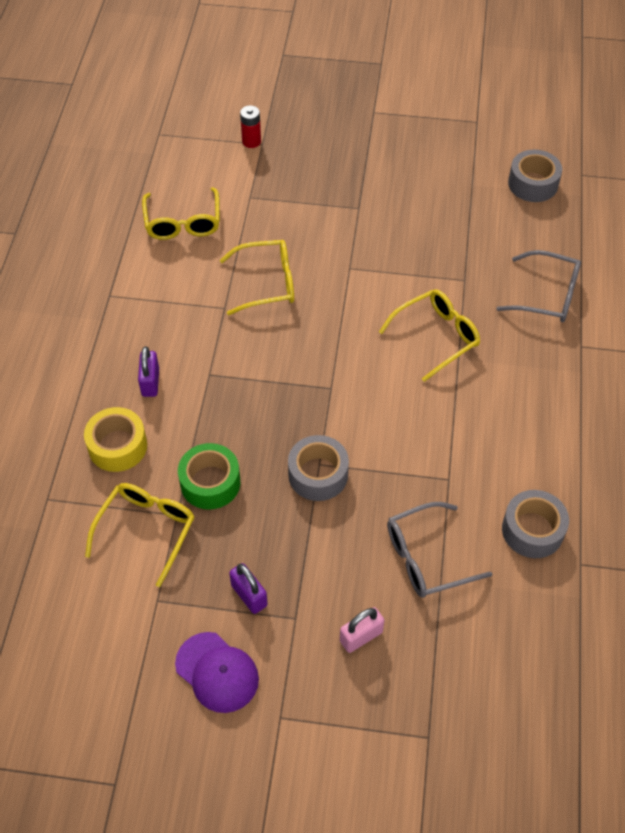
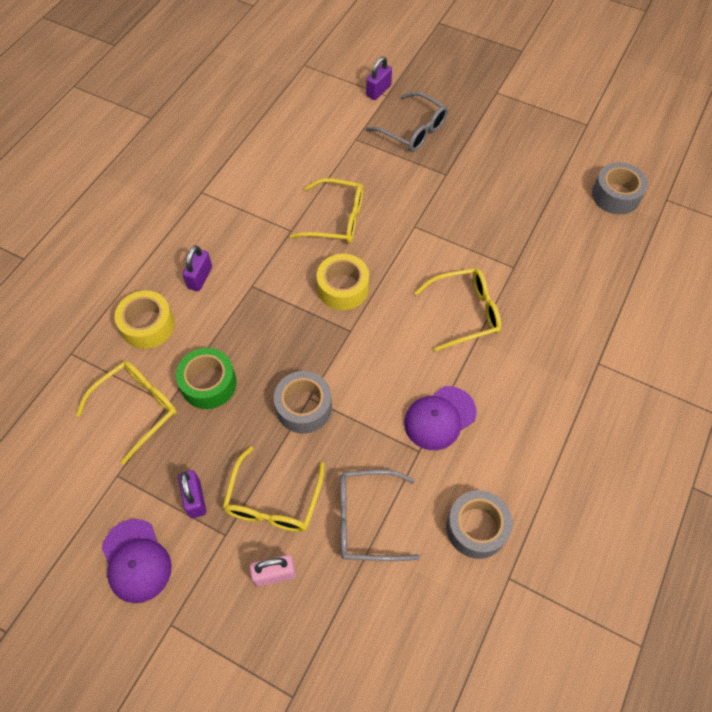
camera: 20 degrees right, 5 degrees up
(183, 223) = (289, 146): yellow glasses -> yellow glasses (273, 501)
(251, 141) = (378, 91): red battery -> purple padlock
(305, 349) = (343, 288): none -> yellow tape
(455, 442) = (439, 418): none -> purple cap
(547, 295) = (586, 304): grey glasses -> grey glasses (413, 130)

